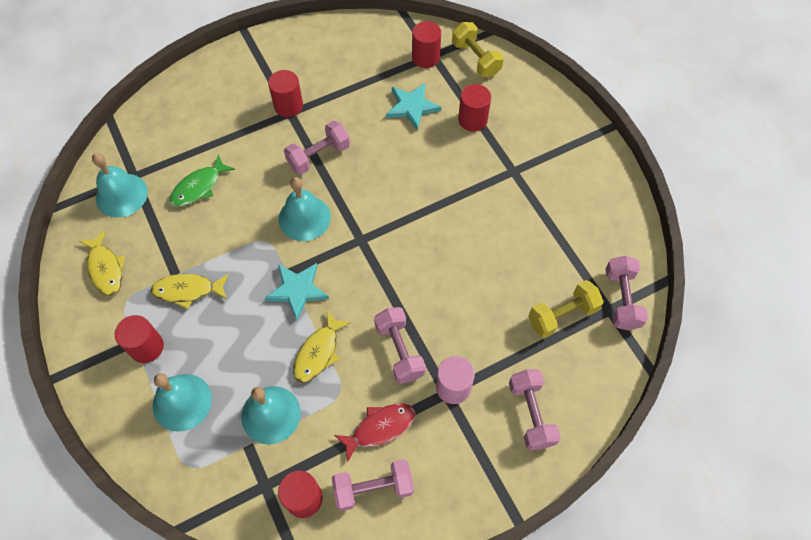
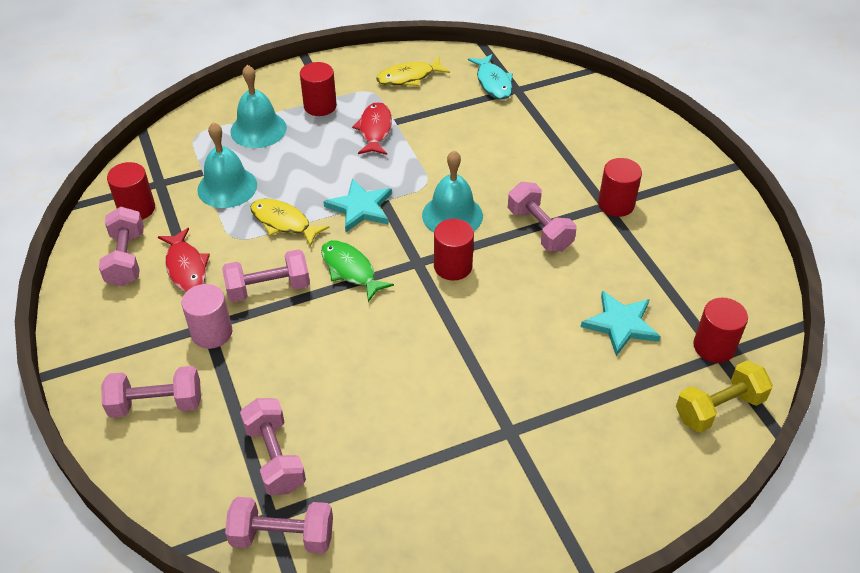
camera: 95 degrees right, 15 degrees down
(121, 195) = (493, 83): turquoise bell -> turquoise fish
(188, 290) = (375, 130): yellow fish -> red fish
(199, 187) = (500, 134): green fish -> green fish (350, 270)
(472, 120) = (601, 392): red cylinder -> red cylinder (453, 266)
(562, 315) = (275, 457): yellow dumbbell -> pink dumbbell

